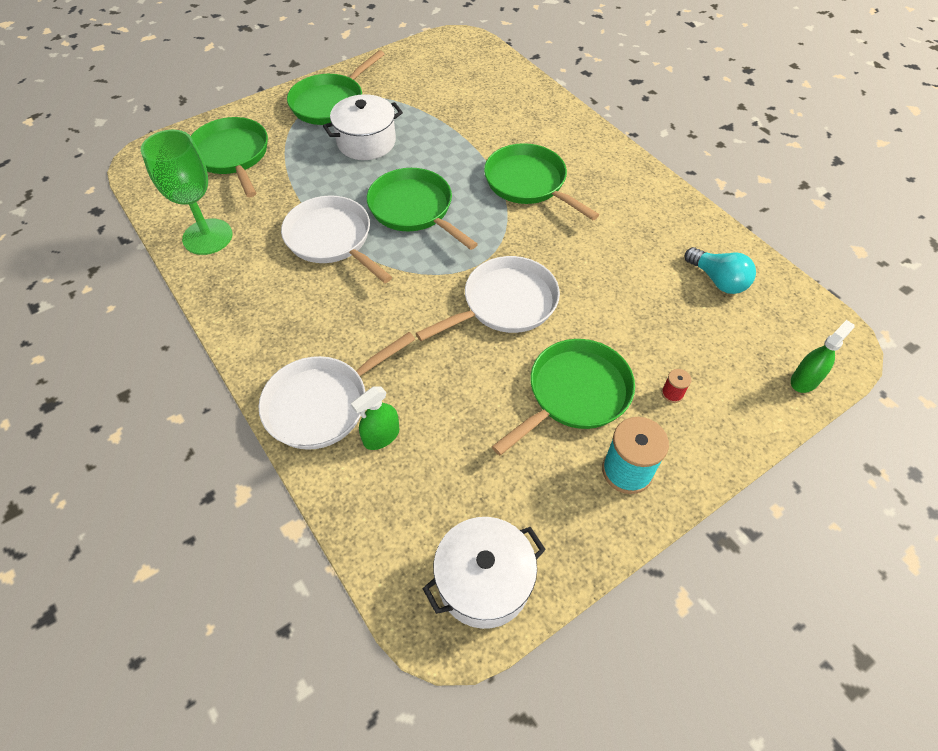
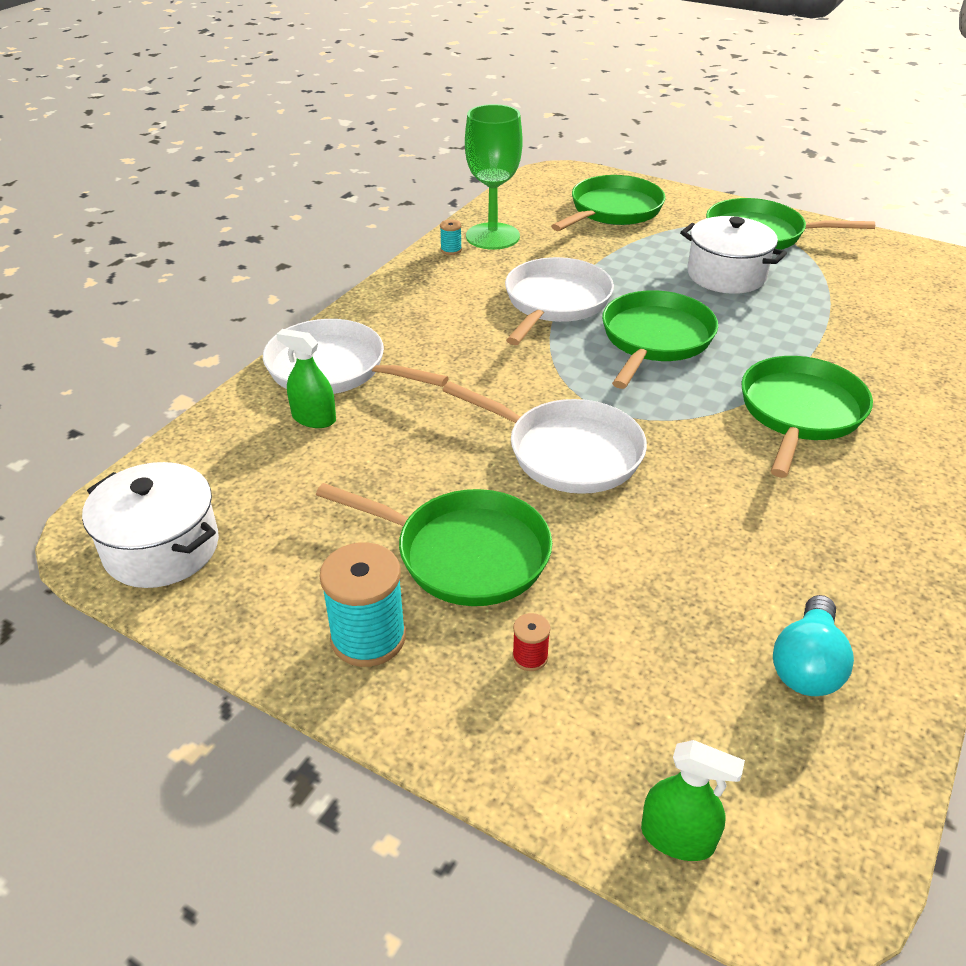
camera: 65 degrees right, 15 degrees down
(205, 269) = (451, 250): none -> turquoise spool

